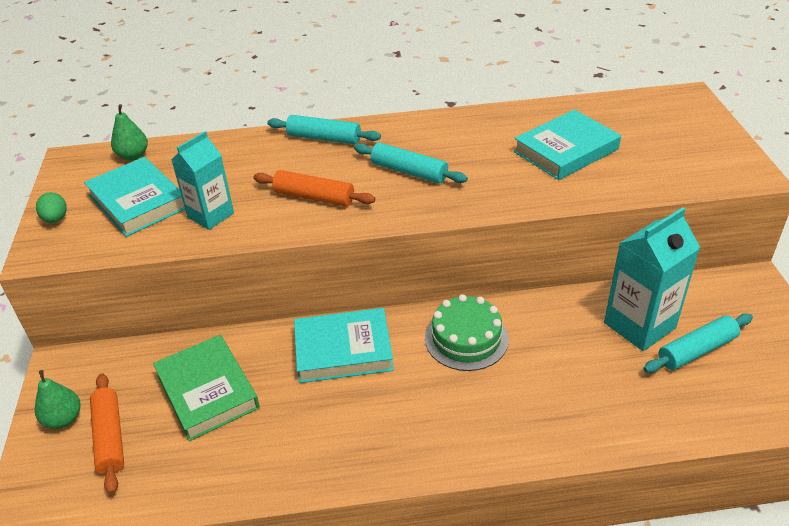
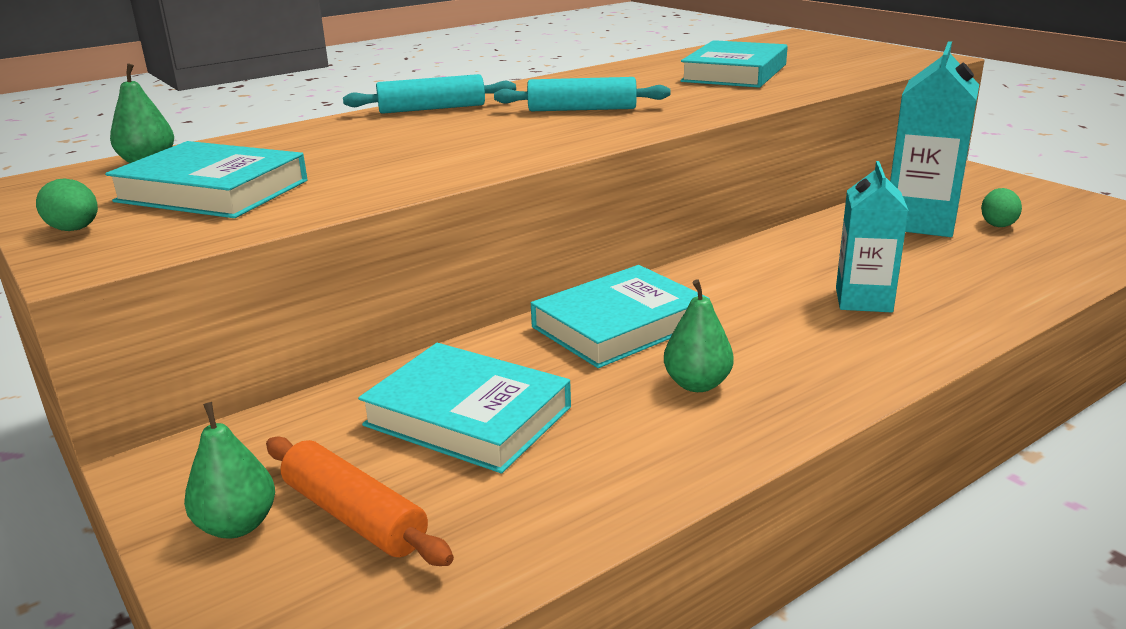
camera: 30 degrees left, 15 degrees down
(207, 391) = (468, 416): green book -> turquoise book
(211, 215) = (354, 179): turquoise carton -> turquoise carton (863, 300)
(314, 197) = (487, 142): orange rolling pin -> none
(337, 421) = (697, 384): none -> green pear
(466, 338) = (758, 276): green cake -> none
(696, 350) = (997, 224): turquoise rolling pin -> green egg

